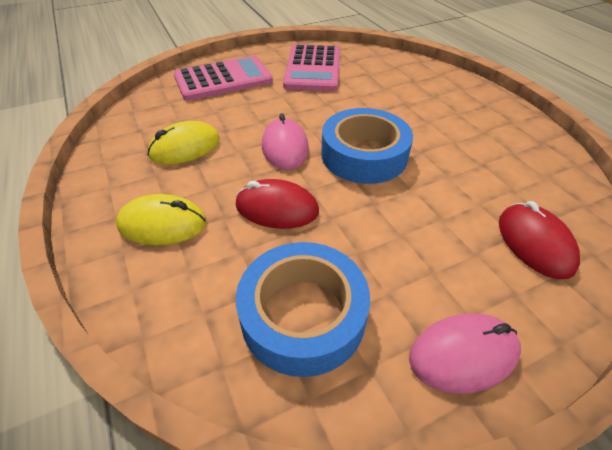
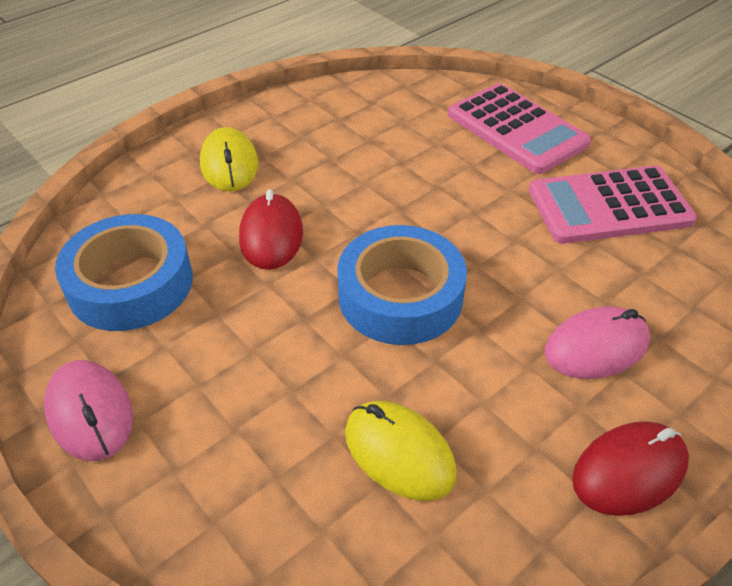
camera: 75 degrees right, 0 degrees up
(185, 148) = (352, 142): yellow mouse -> yellow mouse (399, 453)
(285, 148) = (385, 219): pink mouse -> pink mouse (596, 347)
(534, 243) = (266, 499): red mouse -> red mouse (629, 471)

